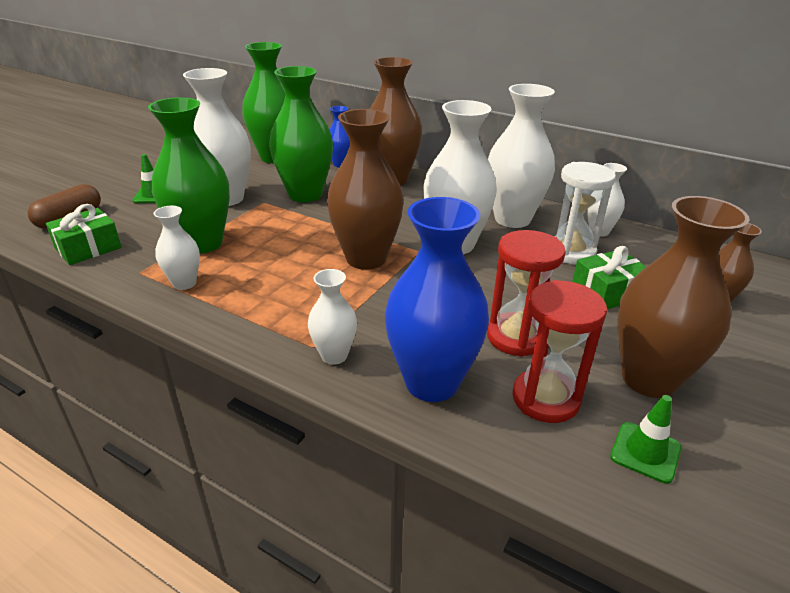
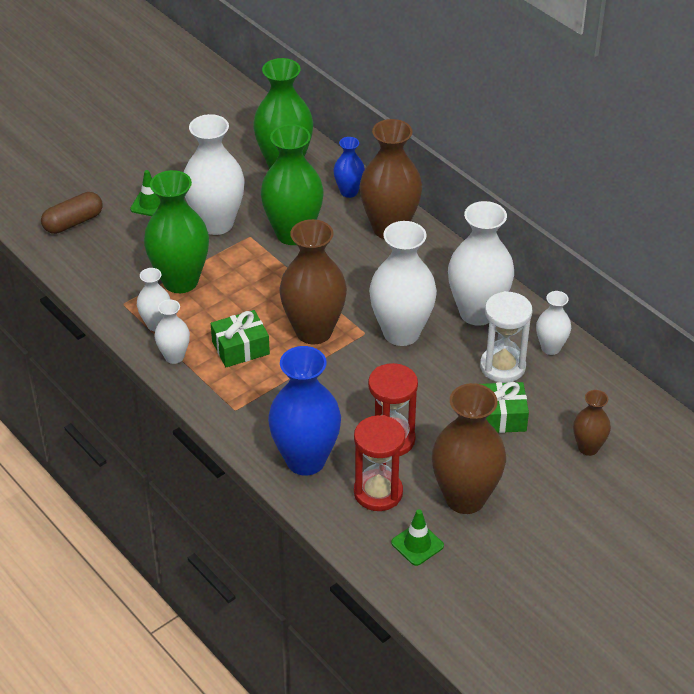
camera: 20 degrees right, 10 degrees up
(88, 248) = (86, 265): green gift -> green gift (240, 348)
(334, 355) = (247, 421): white vase -> white vase (174, 356)

